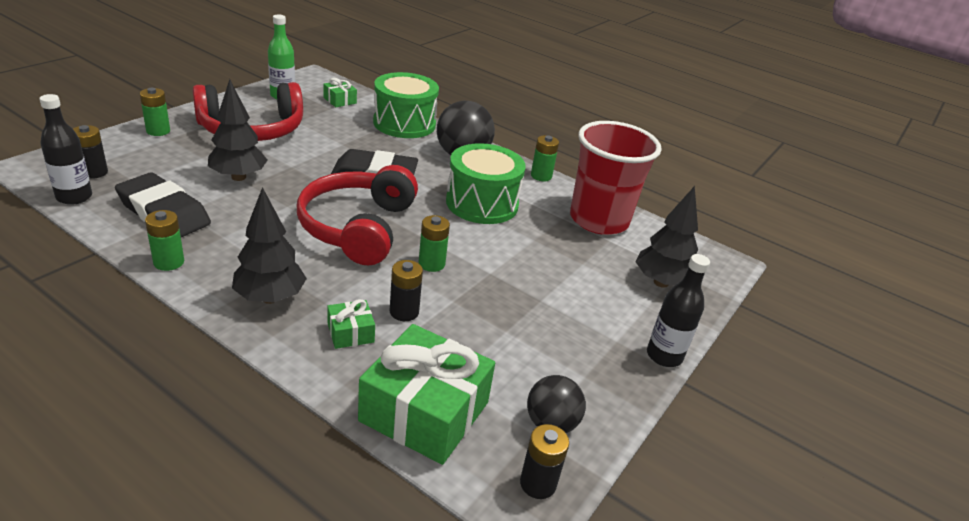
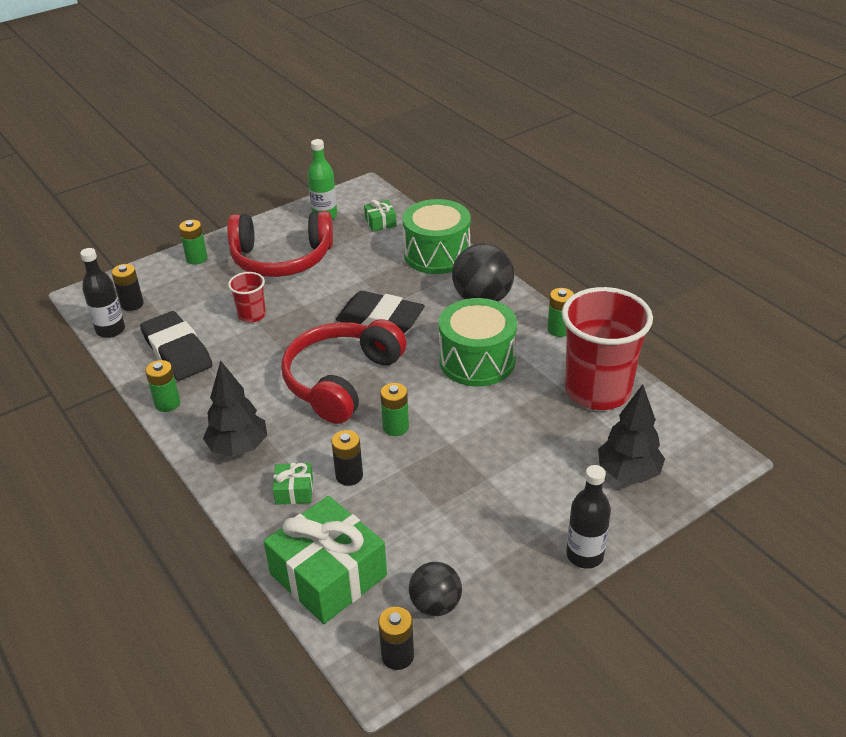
camera: 25 degrees right, 5 degrees up
(238, 177) = (252, 315): black tree -> red cup

